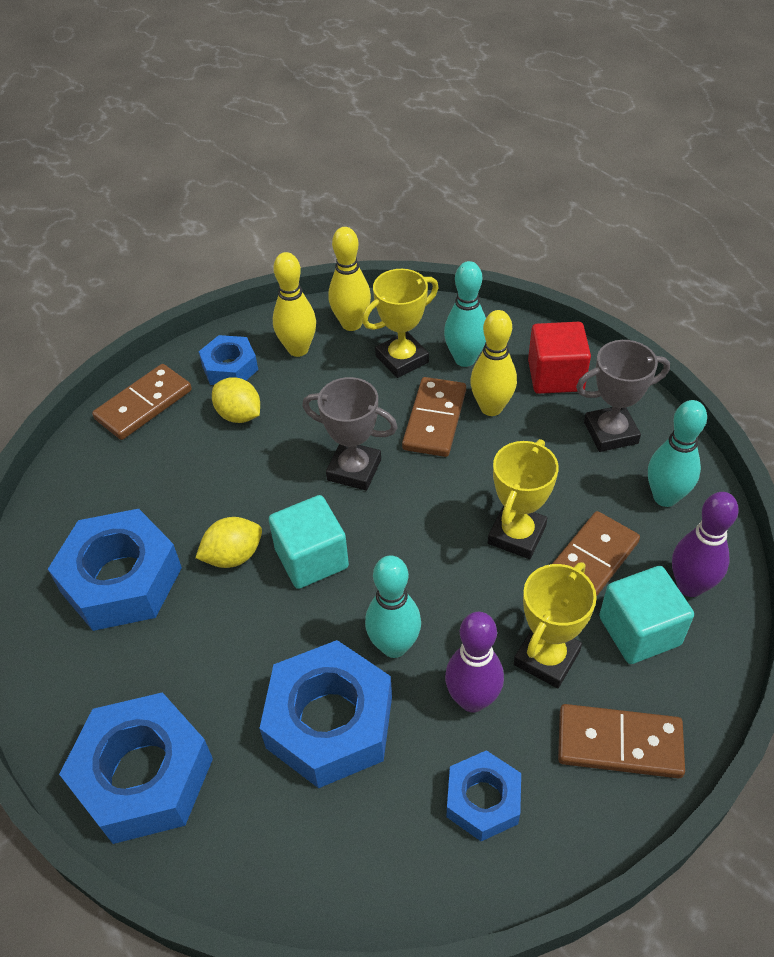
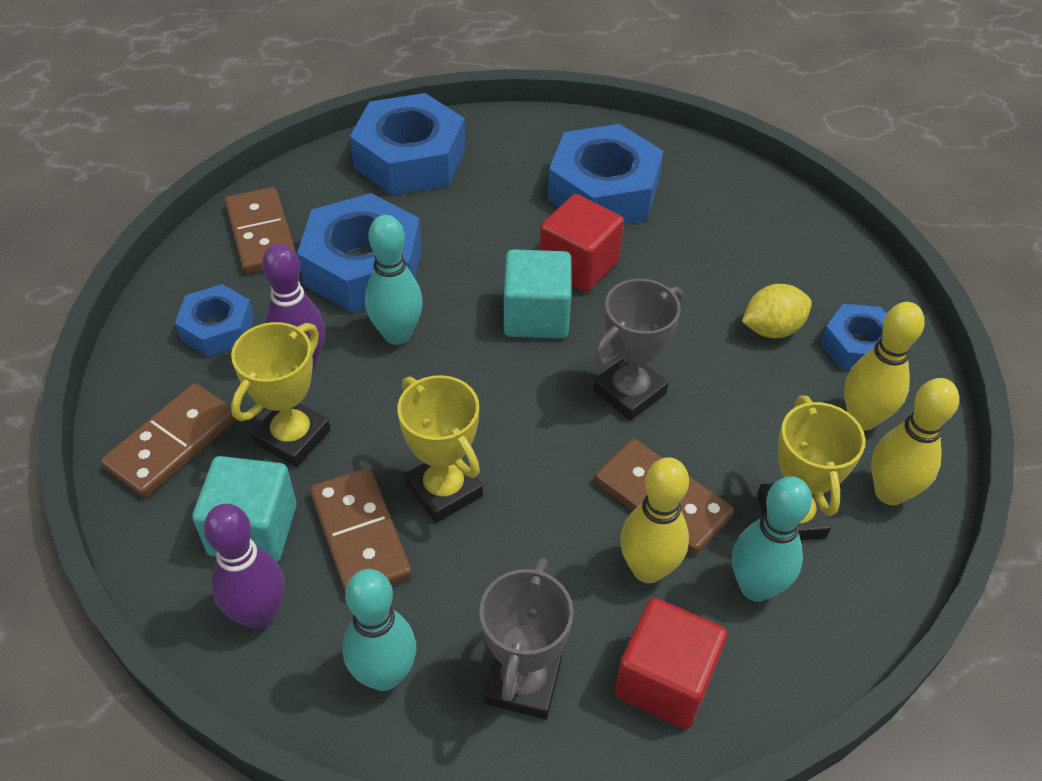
camera: 115 degrees right, 0 degrees up
(144, 405) = (829, 261): brown domino -> brown domino (261, 234)
(233, 556) = (579, 265): yellow lemon -> red cube
(546, 658) = (292, 437): yellow trophy -> yellow trophy turned 60 degrees clockwise

